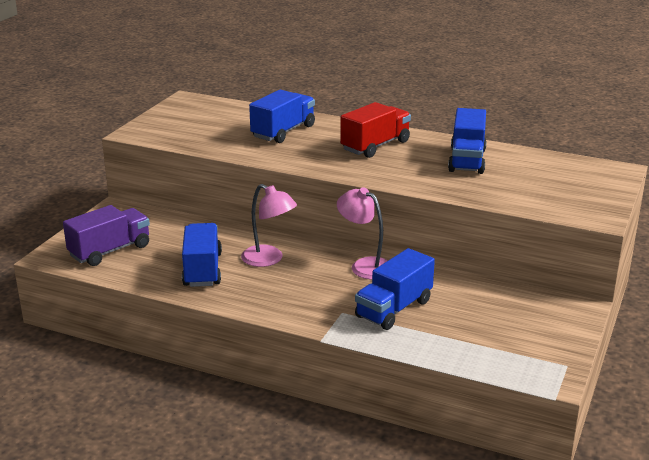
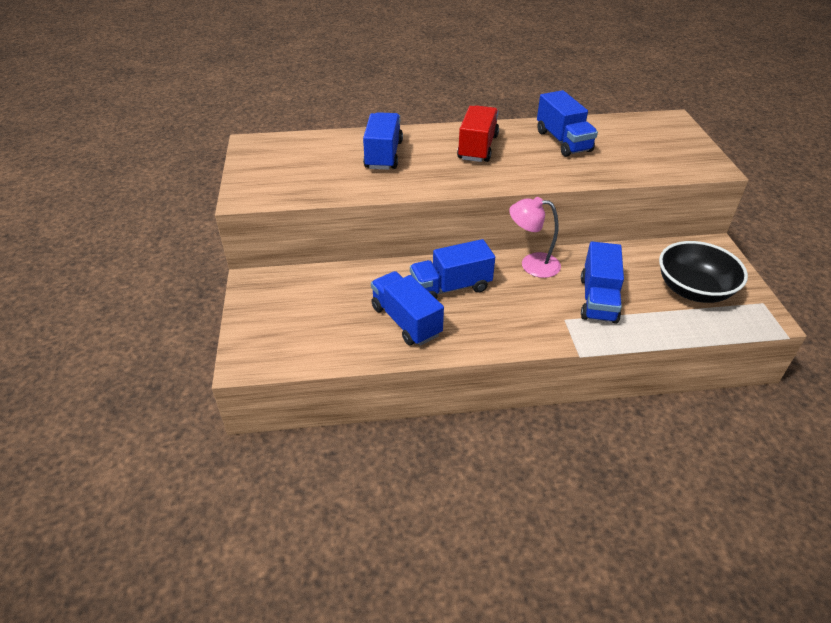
camera: 30 degrees left, 15 degrees up
(110, 251) = (297, 333): purple truck -> none
(269, 259) = (451, 287): pink lamp -> blue truck
(503, 332) = (693, 290): none -> black bowl

